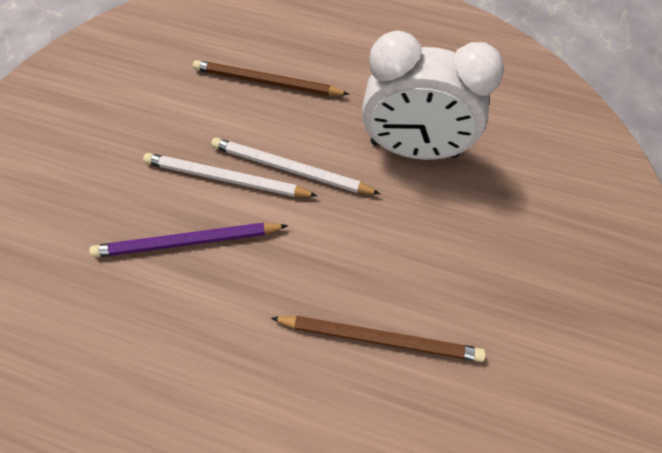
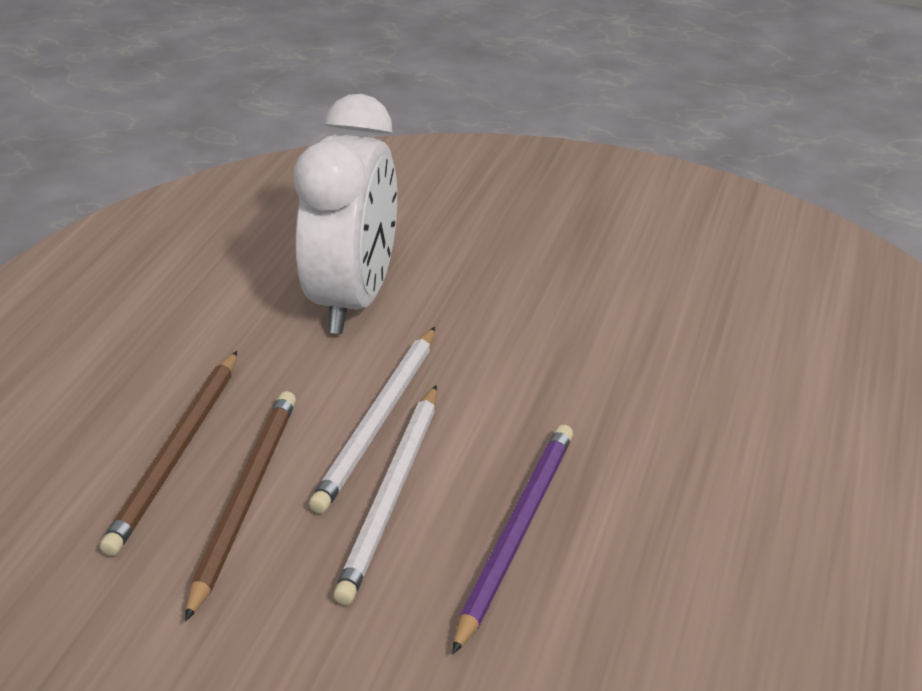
camera: 90 degrees left, 25 degrees down
(187, 242) = (516, 533): purple pencil -> purple pencil turned 150 degrees counterclockwise
(380, 339) = (646, 341): brown pencil -> brown pencil (245, 499)

